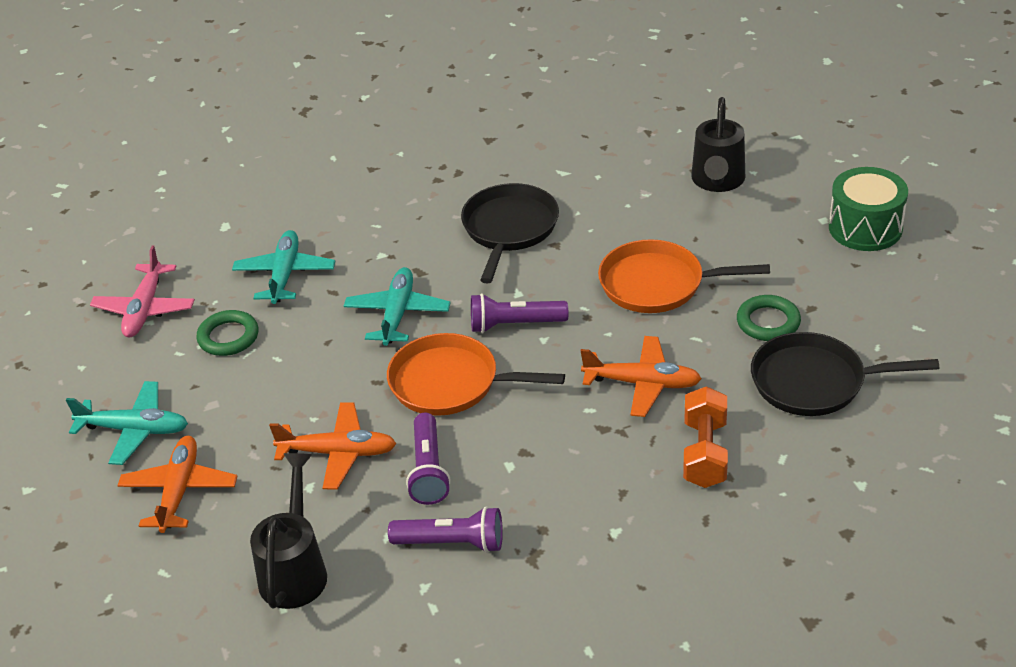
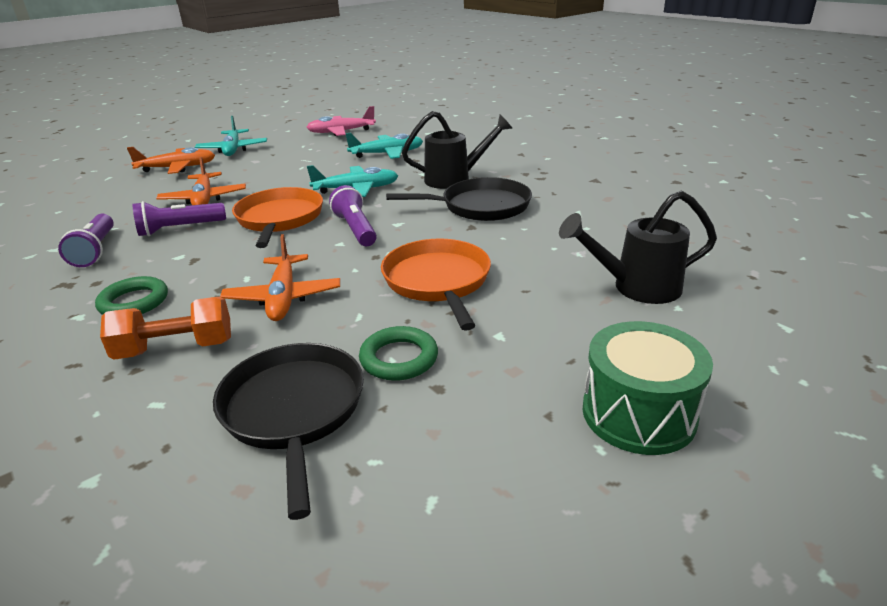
camera: 70 degrees right, 10 degrees down
(228, 337) = (320, 153): green ring -> green ring (134, 302)
(295, 569) = (93, 208): black watering can -> black watering can (455, 179)

